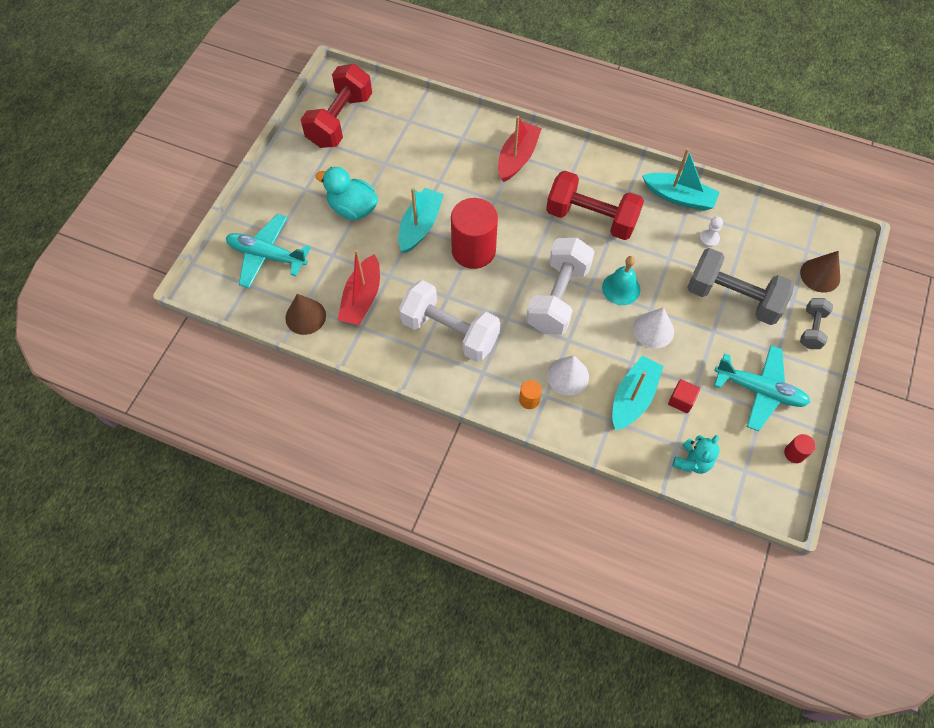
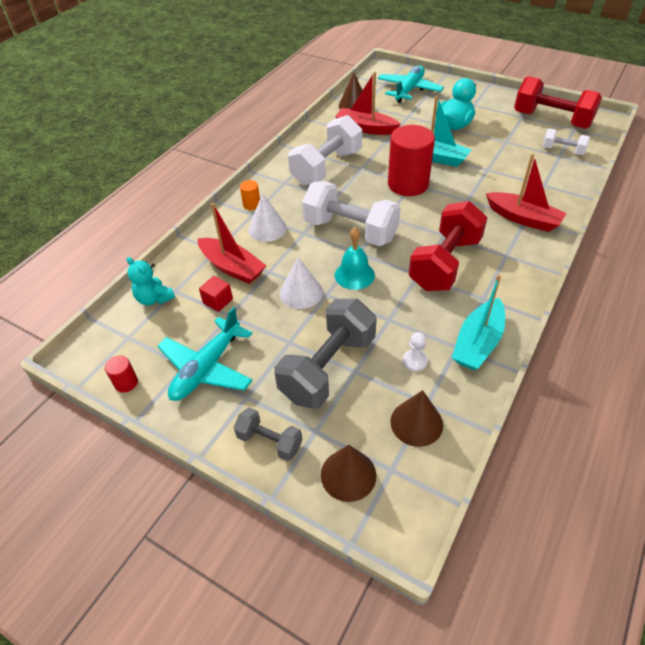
camera: 100 degrees right, 15 degrees down
(400, 117) = (562, 151): none -> white dumbbell
(633, 398) = (232, 267): turquoise boat -> red boat
(765, 236) = (416, 423): none -> brown cone

